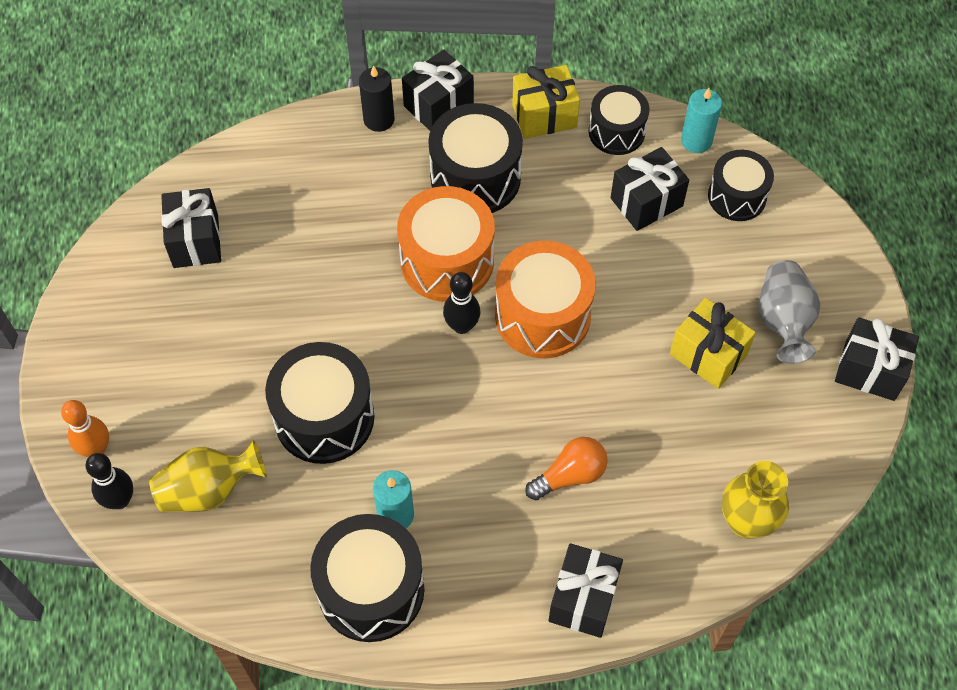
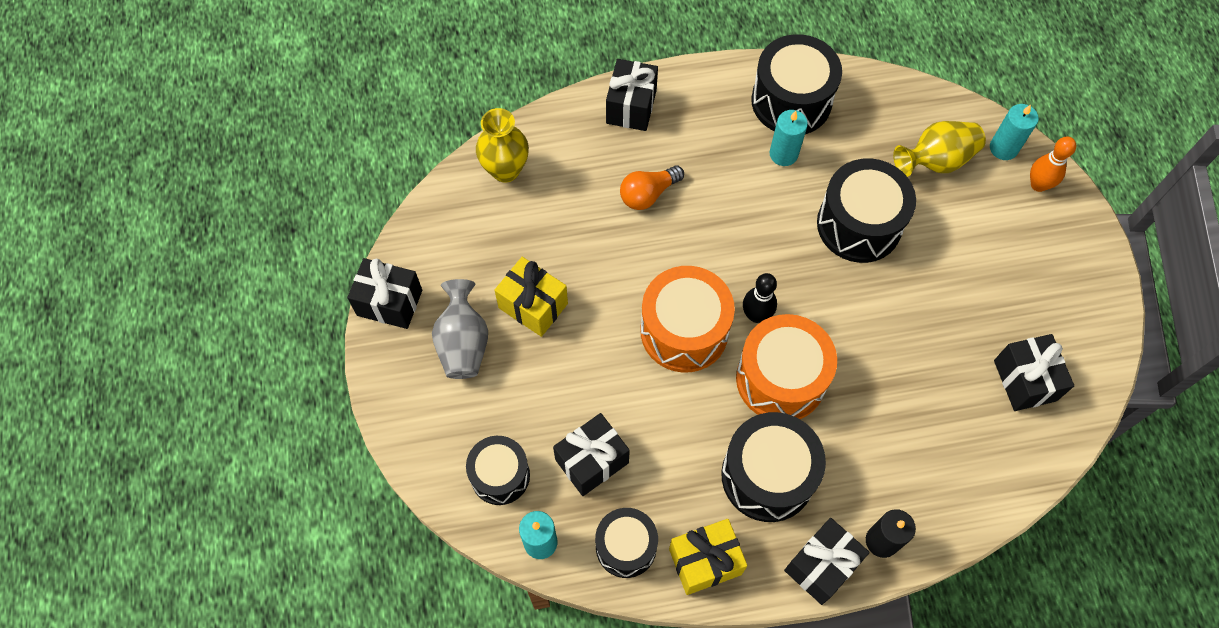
camera: 175 degrees right, 5 degrees up
(120, 500) = (1003, 148): black bowling pin -> turquoise candle

